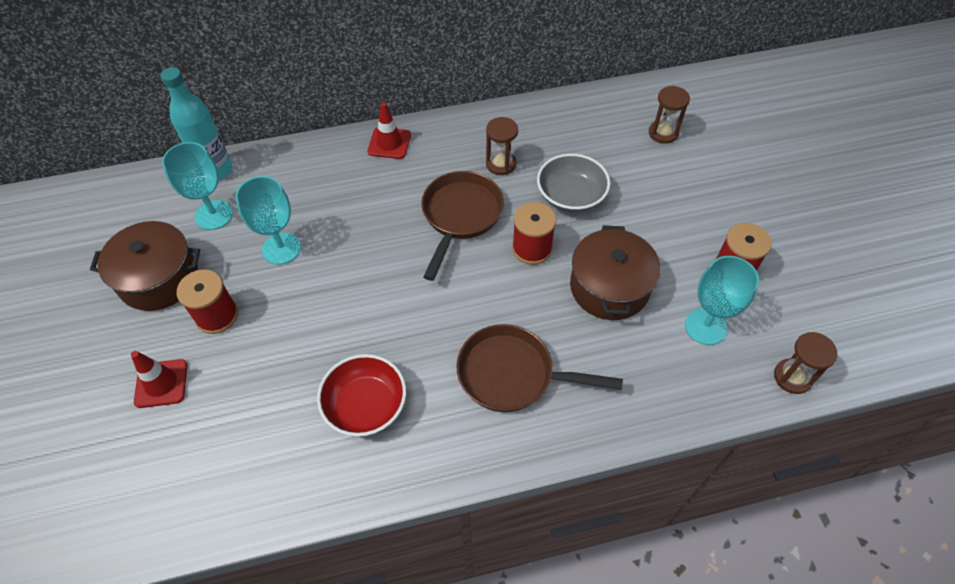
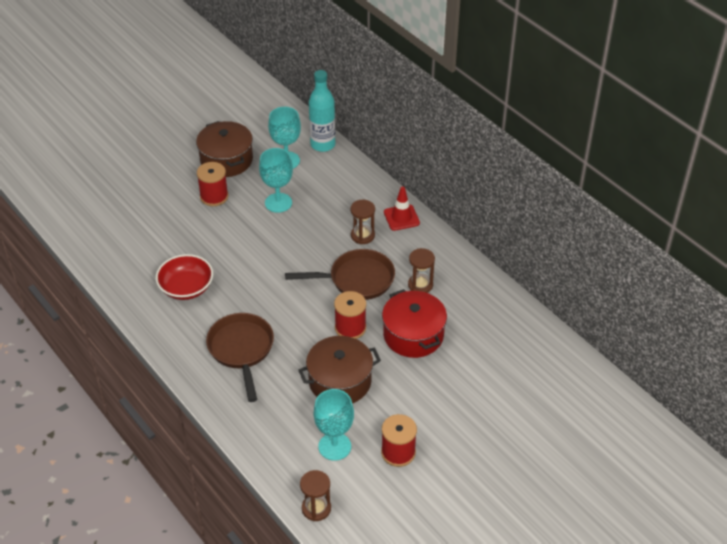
camera: 65 degrees right, 10 degrees down
(161, 383) = (159, 195): red traffic cone -> none
(571, 196) = (413, 335): grey bowl -> red pot
(663, 133) = (519, 374): brown hourglass -> brown hourglass (362, 235)

